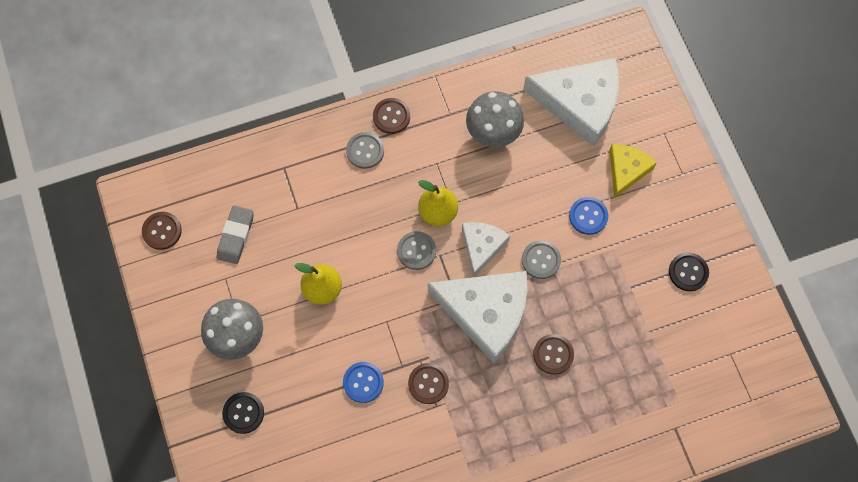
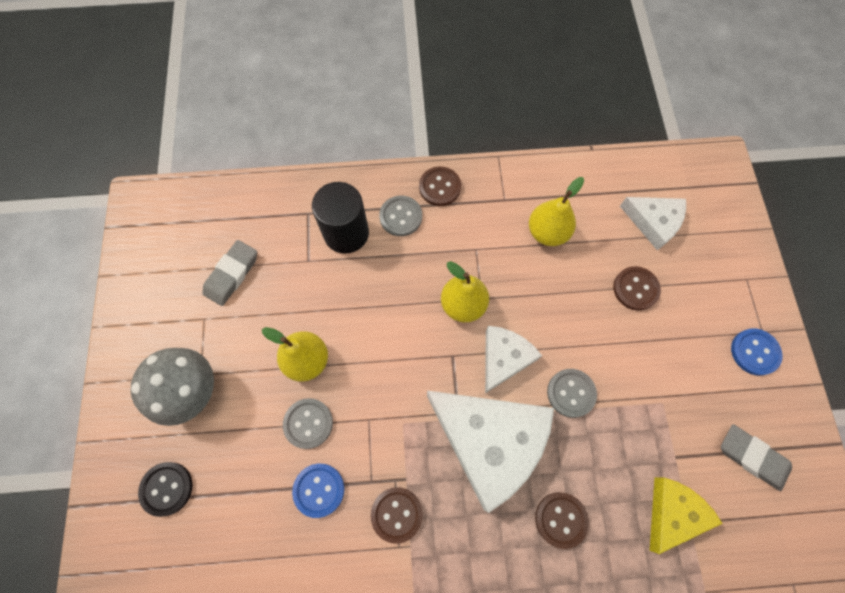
camera: 15 degrees right, 0 degrees up
(162, 231) = (156, 249): brown button -> brown button (635, 289)
(322, 177) = (346, 233): none -> black cylinder
(416, 251) = (427, 343): grey button -> grey button (308, 423)
(493, 134) = (547, 232): grey mushroom -> yellow pear
(579, 103) = (653, 222): white cheese -> white cheese, size x0.55
(588, 216) = (639, 354): blue button -> blue button (754, 352)
(626, 170) = (695, 311): yellow cheese -> yellow cheese (673, 513)
(688, 272) = (752, 457): black button -> grey eraser

